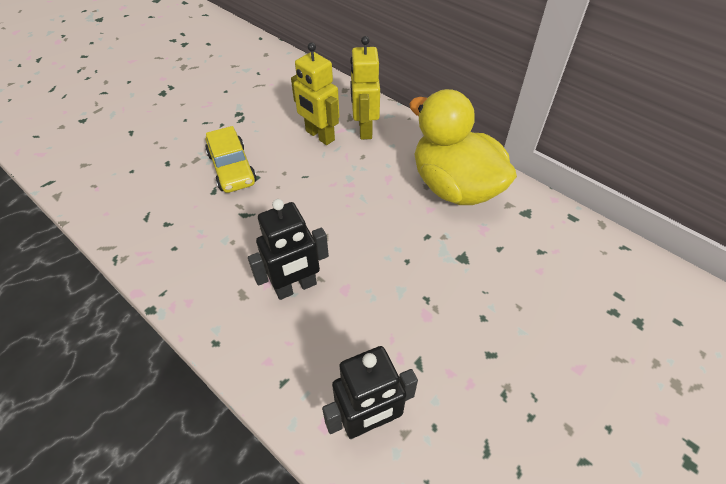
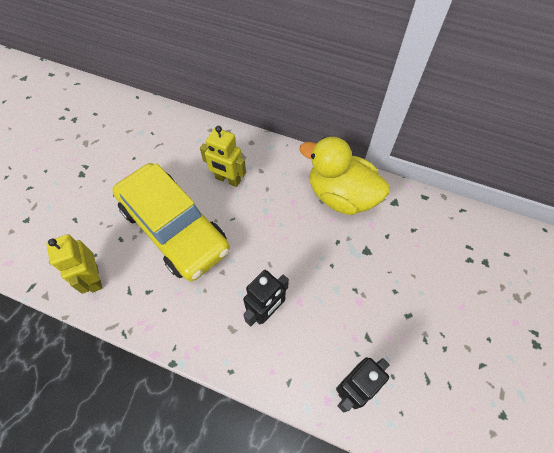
camera: 20 degrees left, 10 degrees up
(232, 168) = (174, 228): yellow car -> yellow car, size x2.05
(364, 129) = (258, 164): yellow robot -> yellow robot (94, 278)

